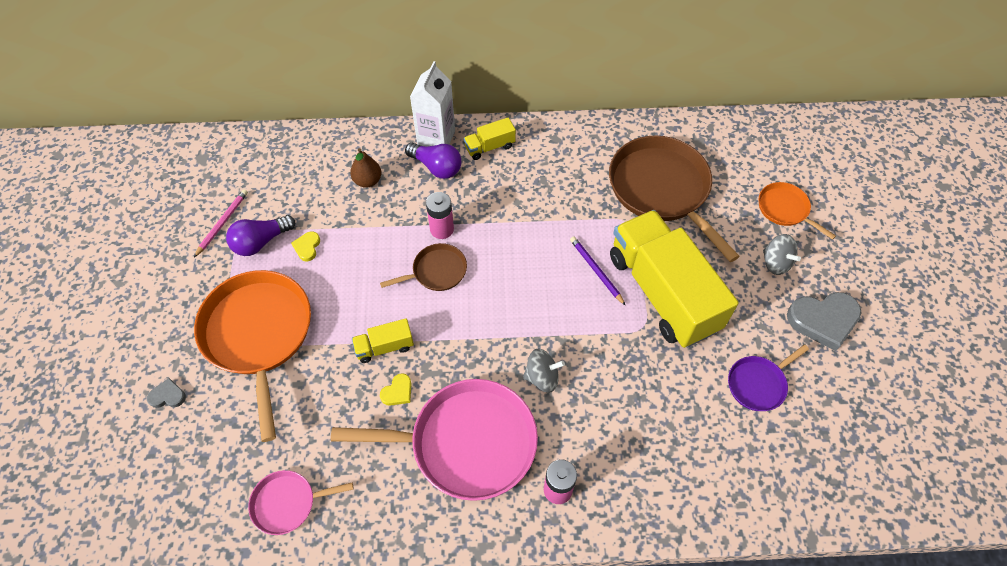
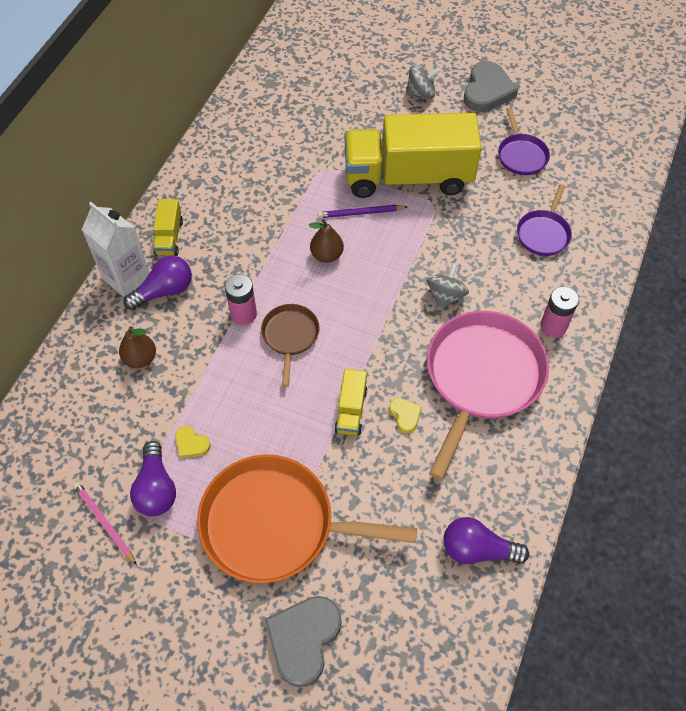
camera: 65 degrees left, 0 degrees up
(168, 396) = (303, 639): grey heart -> grey heart, size x2.07
(287, 503) = (477, 550): pink pan -> purple light bulb
(534, 263) = (326, 255): none -> brown pear
(661, 189) = (304, 131): brown pan -> none
(668, 441) = (543, 233): none -> purple pan
(785, 209) = (374, 63): orange pan -> none

